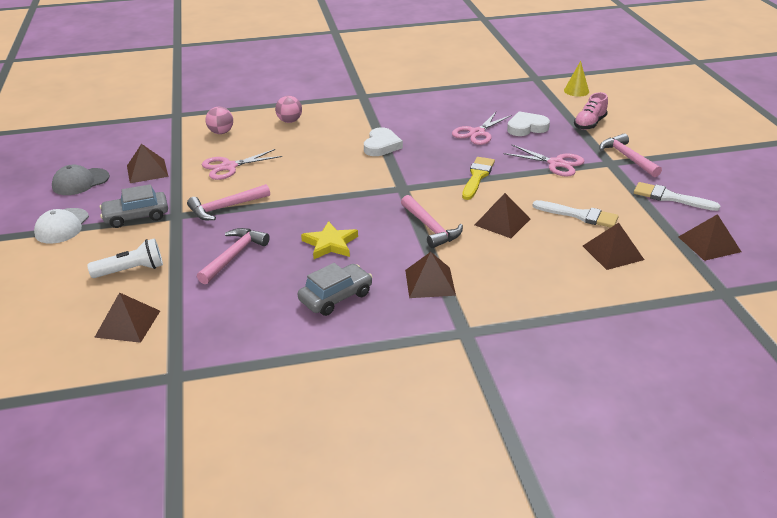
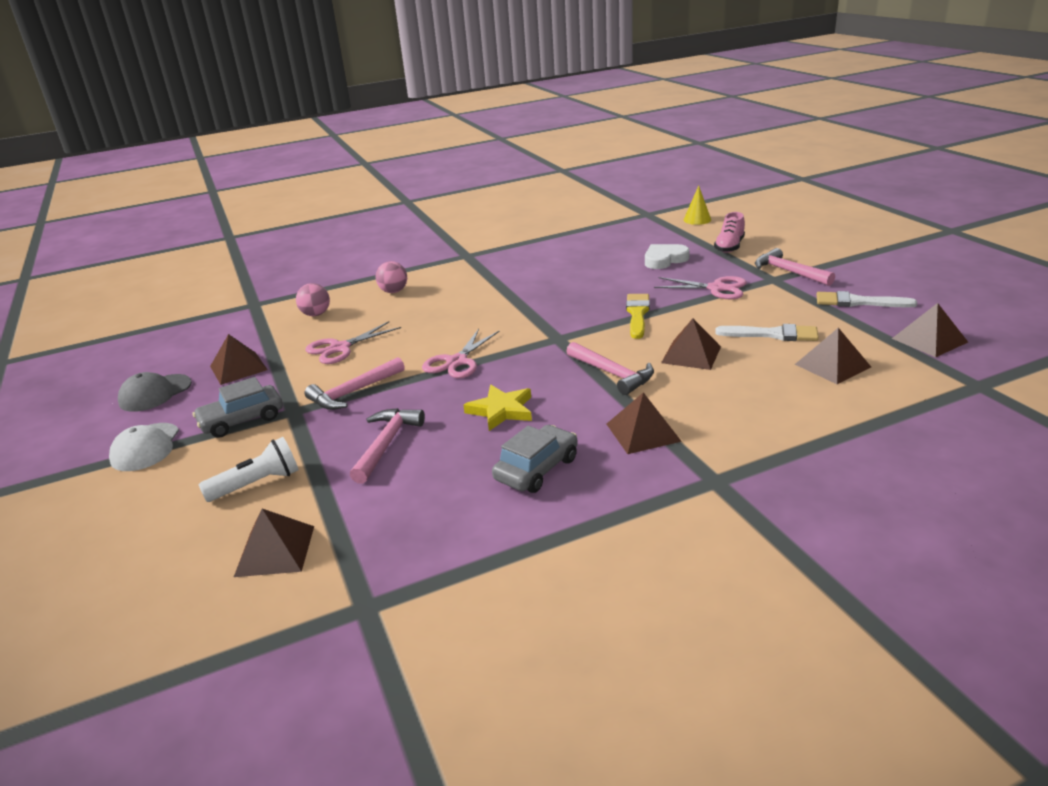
camera: 10 degrees left, 5 degrees down
(381, 145) = (512, 300): white heart -> none
(477, 133) = (613, 272): pink scissors -> pink scissors (457, 362)

